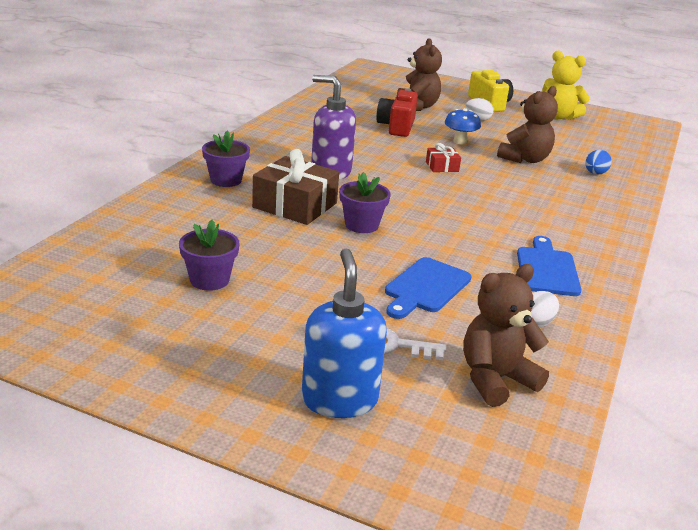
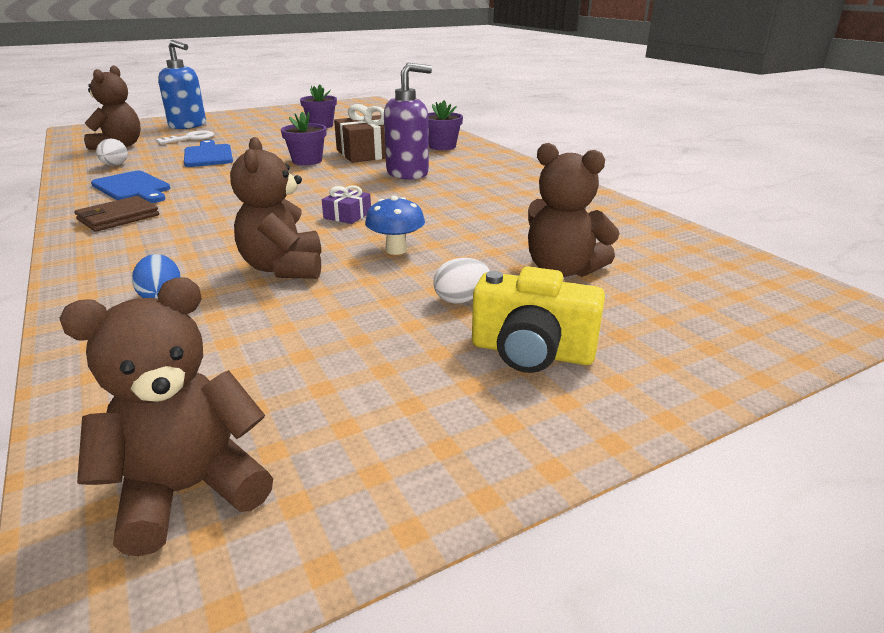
camera: 130 degrees right, 0 degrees up
(397, 127) = (490, 231): red camera -> none
(442, 166) = (347, 215): red gift -> purple gift
(558, 116) = (378, 411): yellow teddy bear -> none
(582, 237) = (118, 217): none -> brown wallet
(625, 128) = (189, 490): none -> brown teddy bear

